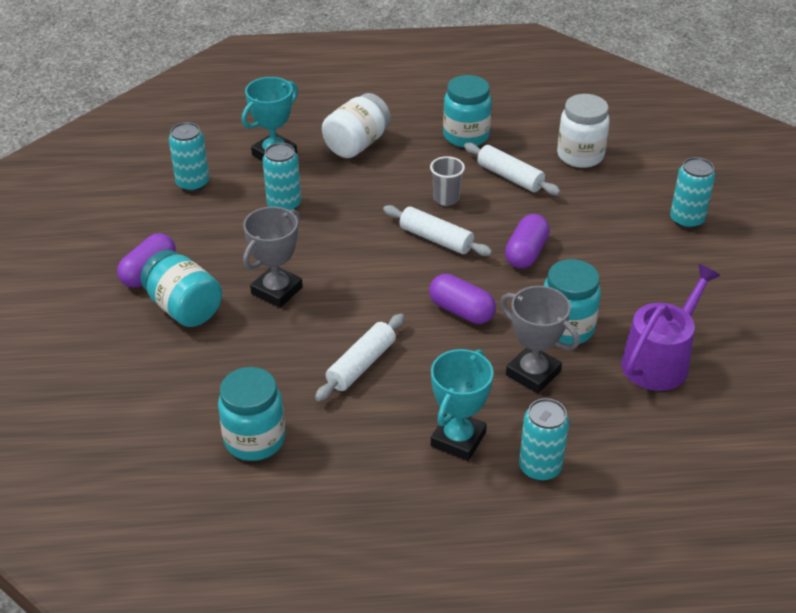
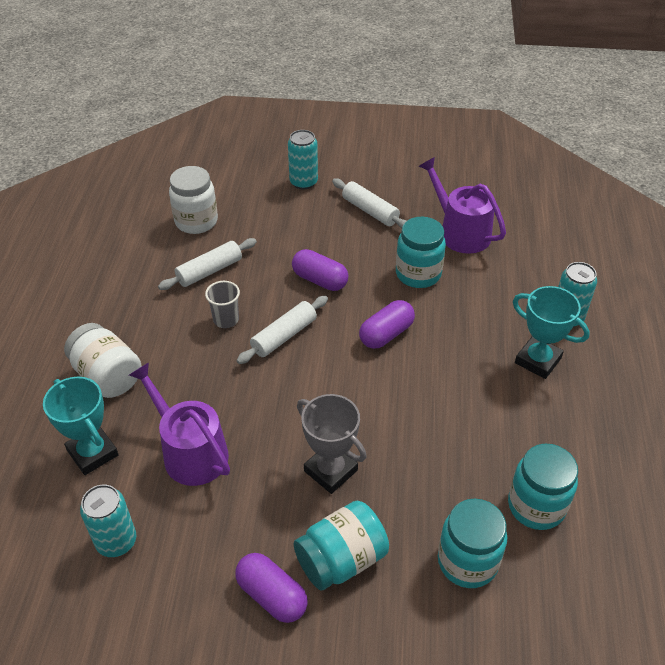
camera: 80 degrees left, 5 degrees up
(284, 205) = (190, 452): turquoise can -> purple watering can
(361, 365) = (446, 413): white rolling pin -> white rolling pin (370, 211)
(466, 136) = (132, 290): turquoise jar -> turquoise jar (467, 561)
(533, 373) = (467, 303): grey trophy -> none

